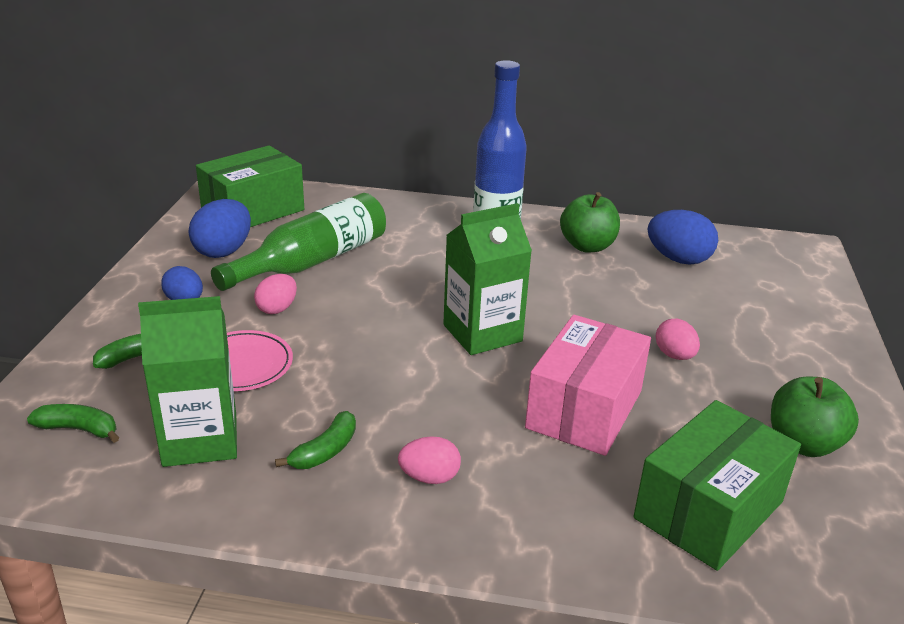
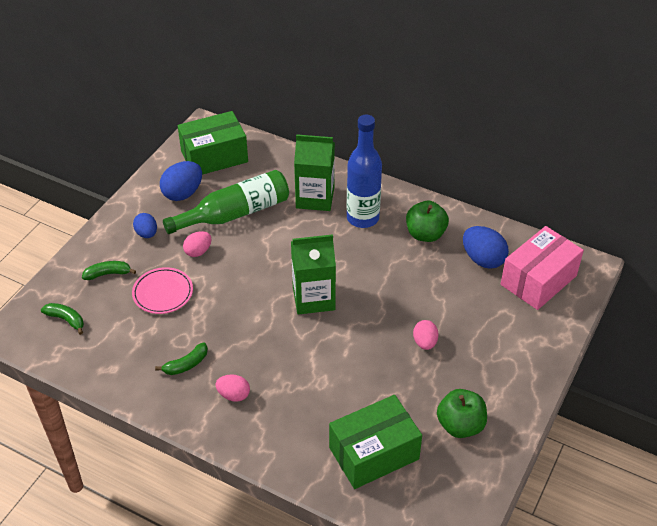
camera: 20 degrees right, 15 degrees up
(200, 439) = (124, 341): green carton -> green carton (315, 198)
(584, 409) = (344, 370): pink box -> pink box (538, 280)

